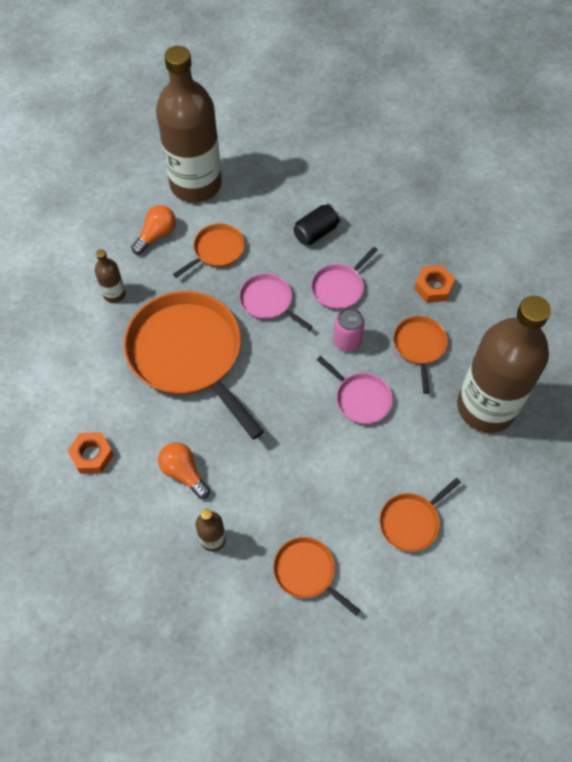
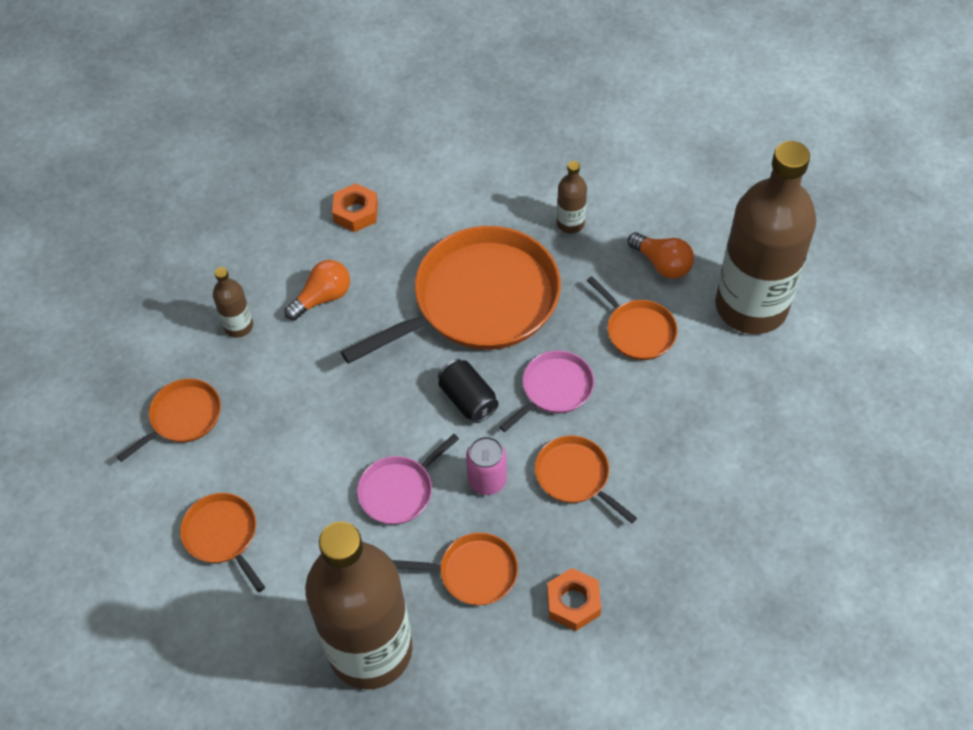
camera: 95 degrees right, 5 degrees down
(316, 232) = (671, 452): black can -> black can (468, 399)
(339, 287) = (575, 476): pink pan -> orange pan

